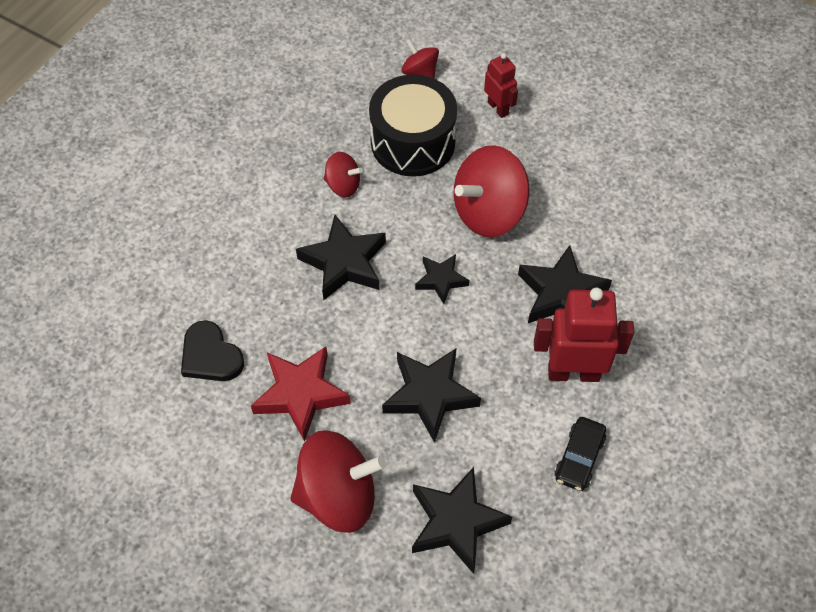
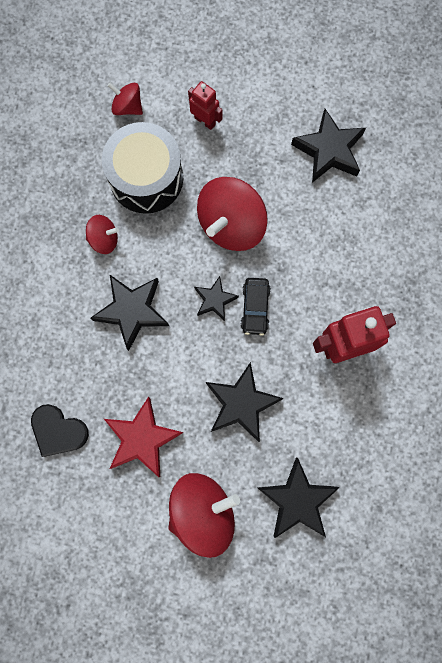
camera: 20 degrees left, 20 degrees up
(561, 294) = (312, 280): black star -> black star (329, 150)
(579, 458) = (369, 415): black car -> black car (255, 308)

